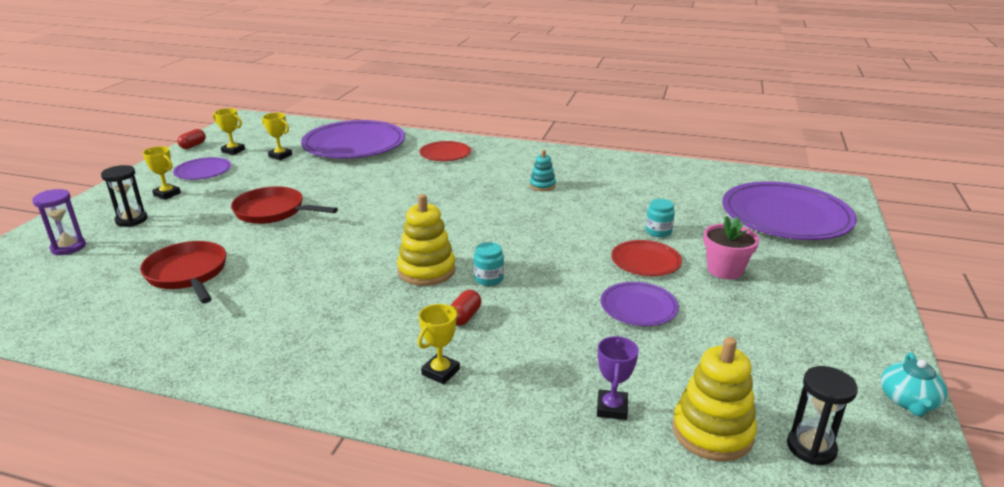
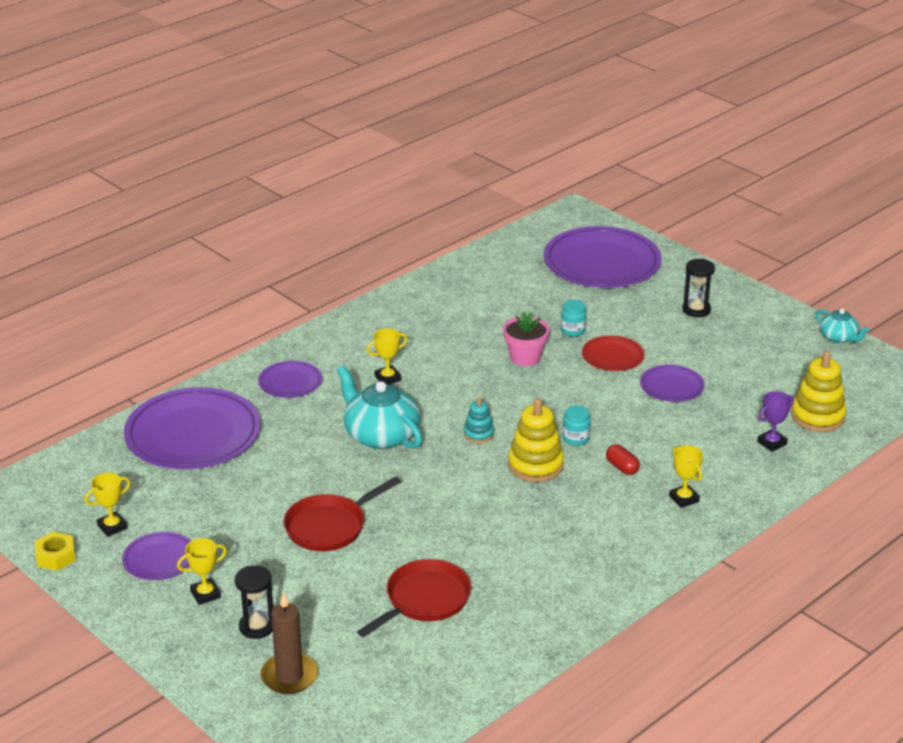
camera: 60 degrees left, 5 degrees up
(68, 247) = (289, 676): purple hourglass -> brown candle
(188, 274) = (424, 600): red pan -> red pan turned 135 degrees clockwise
(193, 146) = (56, 556): red capsule -> yellow nut
(280, 156) = (170, 494): yellow trophy -> yellow trophy (388, 378)
(410, 197) = (380, 435): none -> turquoise teapot
(445, 154) = (290, 382): red plate -> purple plate
(542, 185) = (430, 352): turquoise stacking toy -> turquoise stacking toy (478, 434)
(612, 408) = (772, 443): purple trophy -> purple trophy turned 75 degrees counterclockwise
(725, 270) = (655, 328): pink flower pot -> pink flower pot (525, 357)
(811, 448) = (852, 390): black hourglass -> black hourglass (696, 310)

